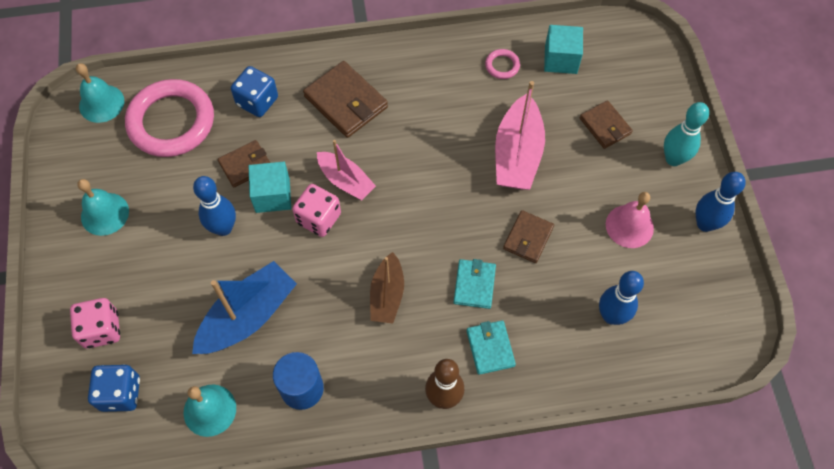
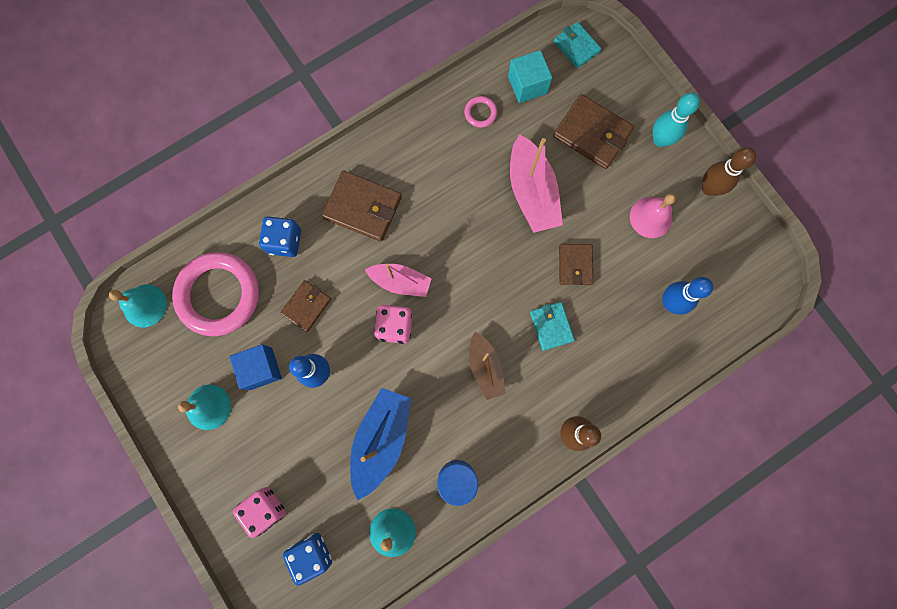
camera: 25 degrees left, 15 degrees up
(172, 201) = (261, 368): none -> blue cube
(272, 195) = (345, 323): turquoise cube -> none
(490, 348) = (588, 374): turquoise wallet -> turquoise wallet (576, 46)
(605, 126) = (592, 134): brown wallet -> brown wallet, size x1.61
(705, 224) = (709, 188): blue bowling pin -> brown bowling pin

